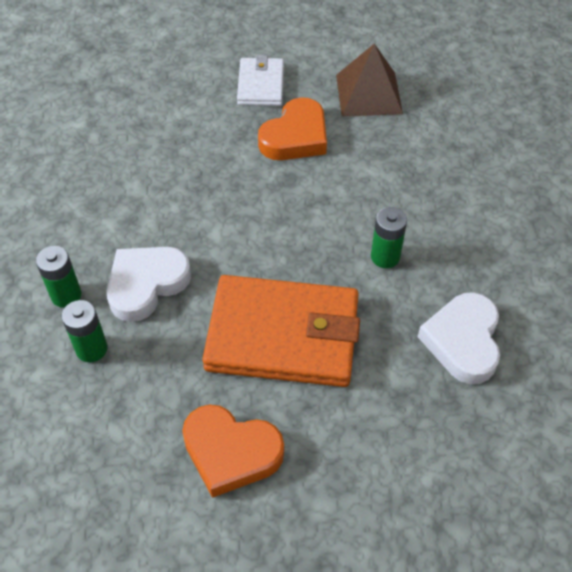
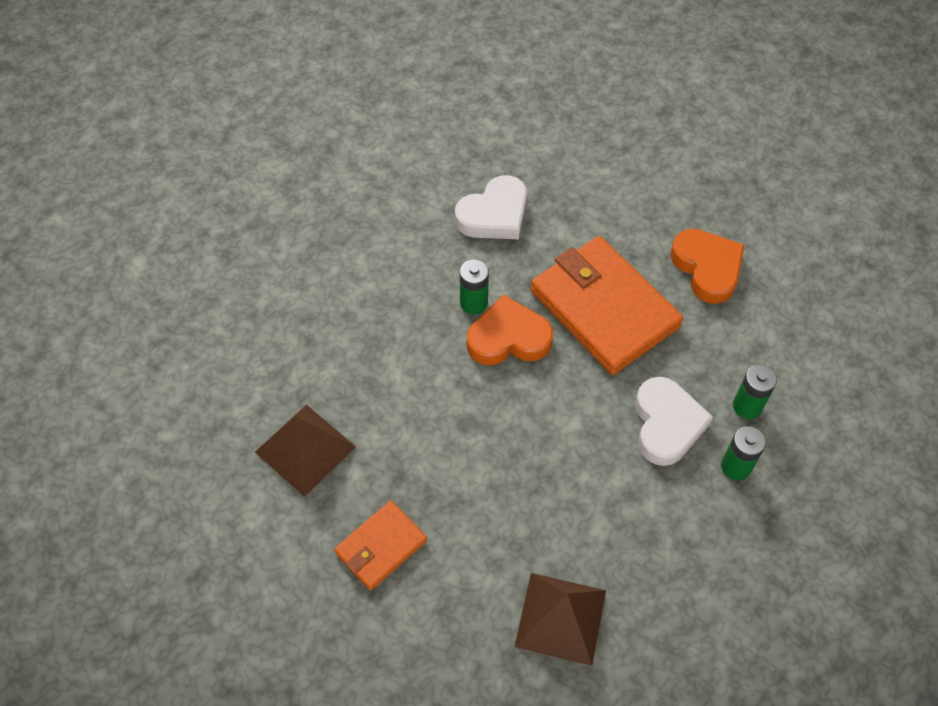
camera: 135 degrees left, 5 degrees up
(114, 126) = (560, 618): none -> brown pyramid
(146, 284) = (666, 424): white heart -> white heart turned 90 degrees counterclockwise
(260, 85) = (381, 547): white wallet -> orange wallet
(295, 137) = (417, 460): orange heart -> orange heart (508, 338)

